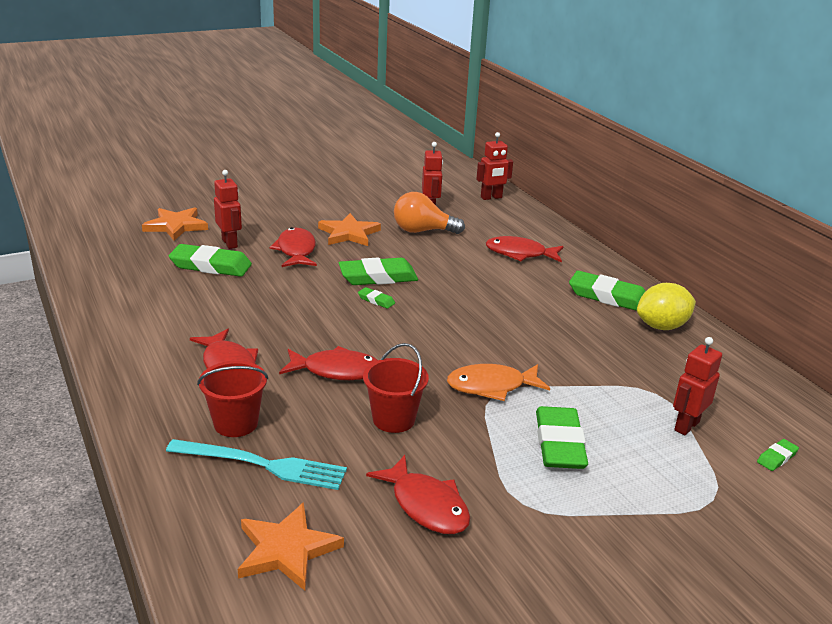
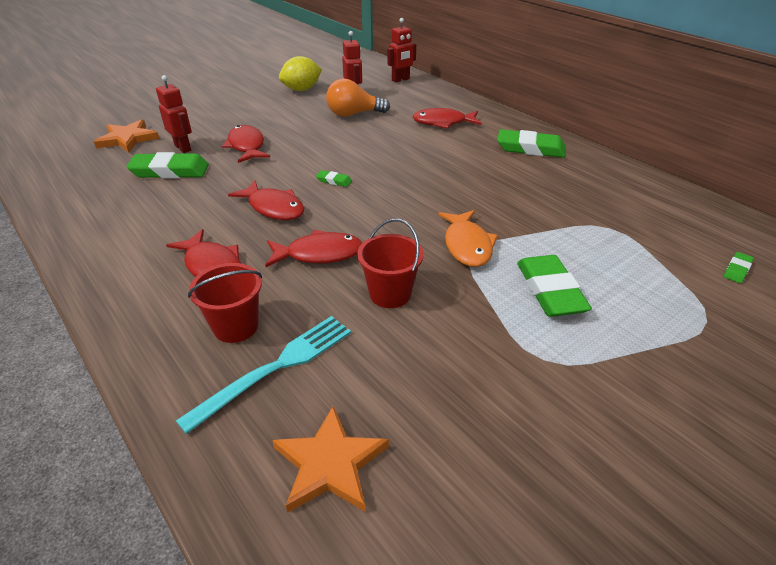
camera: 10 degrees left, 10 degrees up
(263, 465) = (276, 368): turquoise fork -> turquoise fork turned 45 degrees counterclockwise
(349, 233) = (290, 125): orange star -> none
(378, 277) = (328, 159): green eraser -> none
(426, 505) = (454, 380): red fish -> red fish (273, 208)
(491, 386) = (467, 245): orange fish -> orange fish turned 75 degrees counterclockwise
(661, 326) = (585, 167): yellow lemon -> yellow lemon (301, 89)
(686, 426) = (649, 253): red robot -> none

